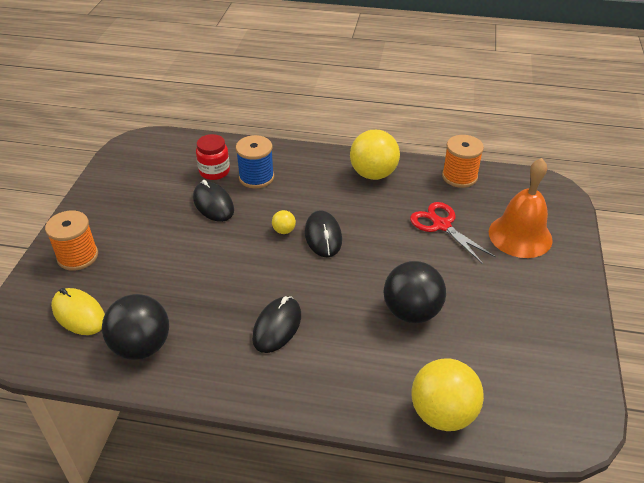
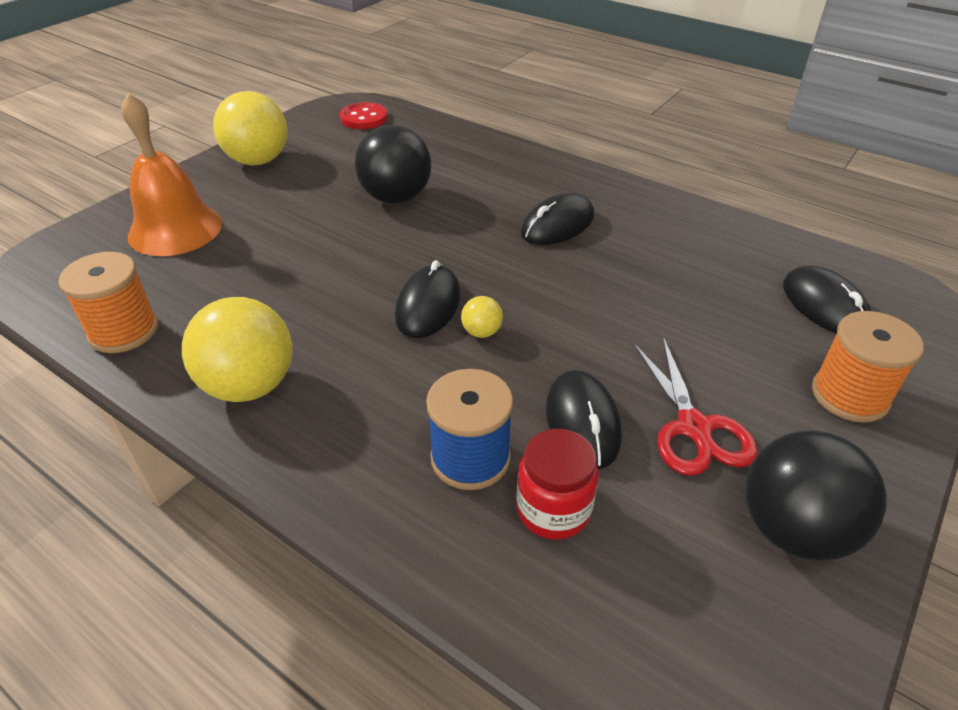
camera: 155 degrees left, 0 degrees up
(79, 314) = (824, 306): yellow mouse -> black mouse
(141, 346) = (730, 249): black ball -> black ball (793, 529)
(441, 225) = (251, 269): red scissors -> red scissors (694, 427)
(442, 413) = (443, 134): yellow ball -> yellow ball (258, 161)
(538, 410) = (364, 118): none -> red button

